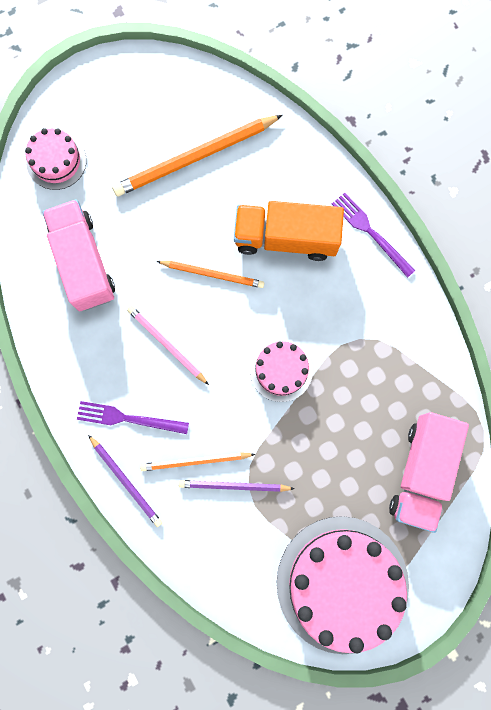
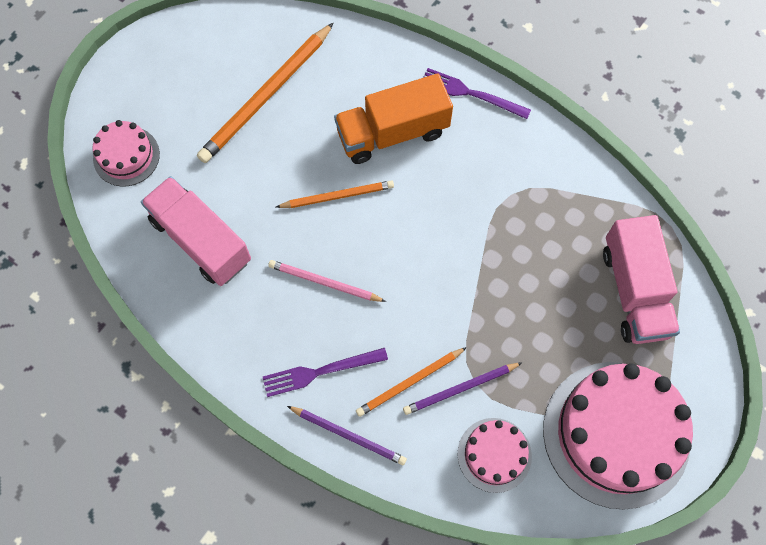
camera: 25 degrees left, 10 degrees down
(281, 370) = (450, 257): pink cake -> pink cake (494, 455)

